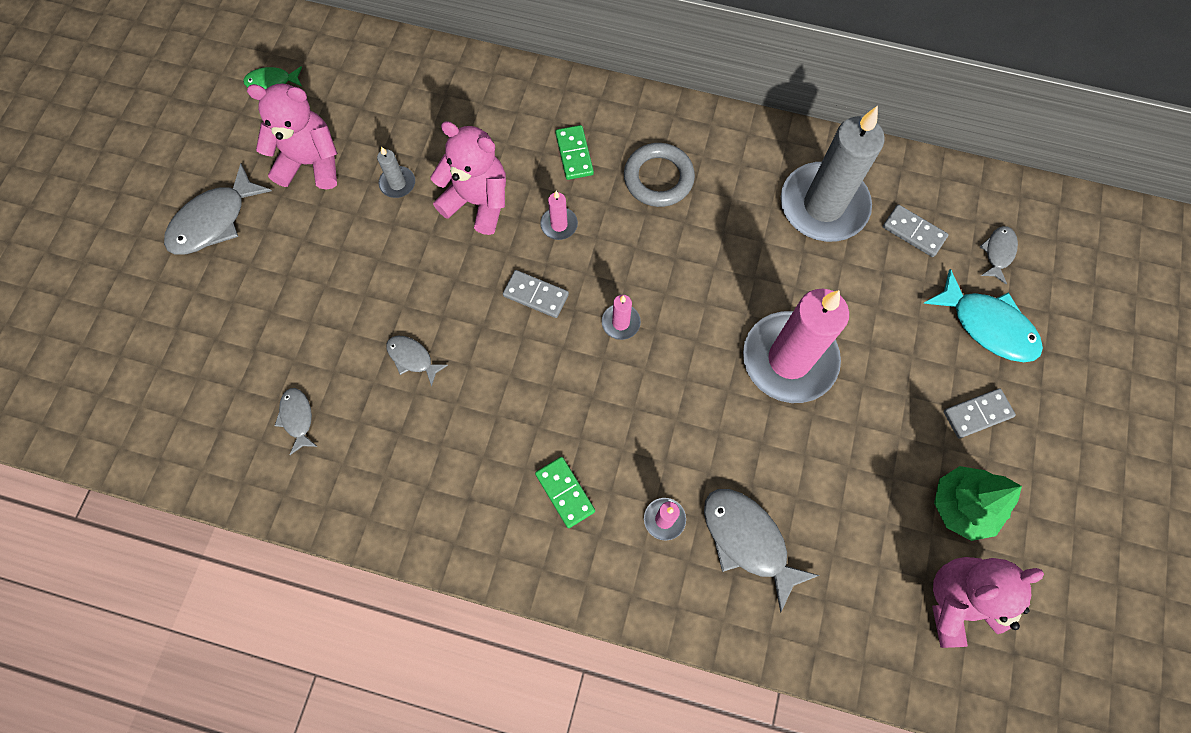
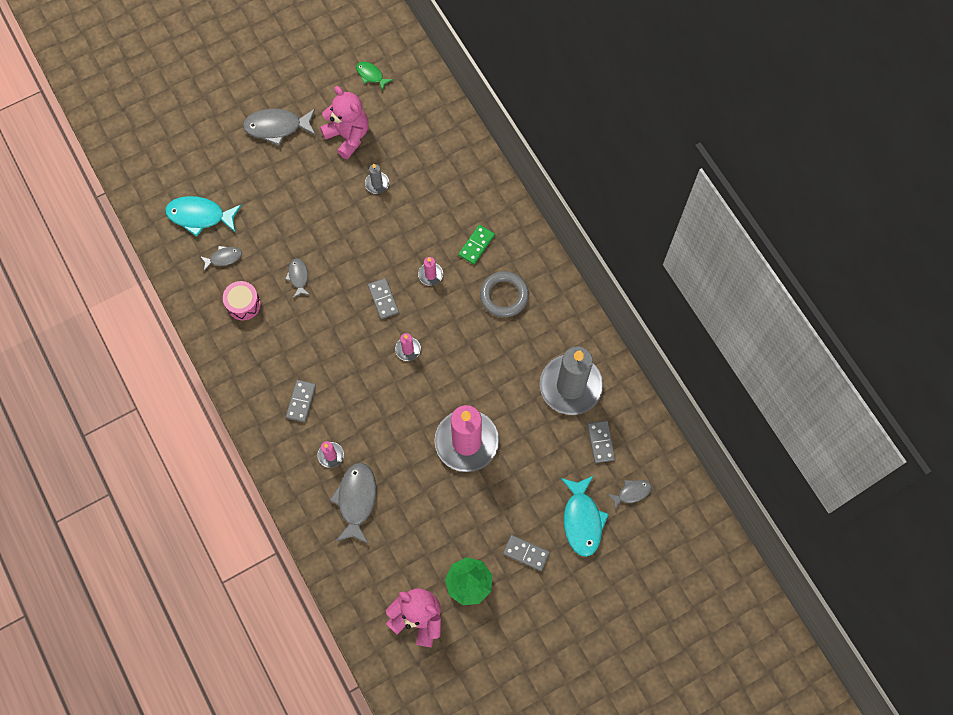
camera: 45 degrees right, 0 degrees up
(217, 397) = (200, 216): none -> turquoise fish
(297, 418) = (223, 258): grey fish -> grey fish turned 45 degrees clockwise
(378, 448) = (243, 304): none -> pink drum
(478, 202) = (404, 228): pink teddy bear -> none
(565, 492) = (301, 401): green domino -> grey domino

